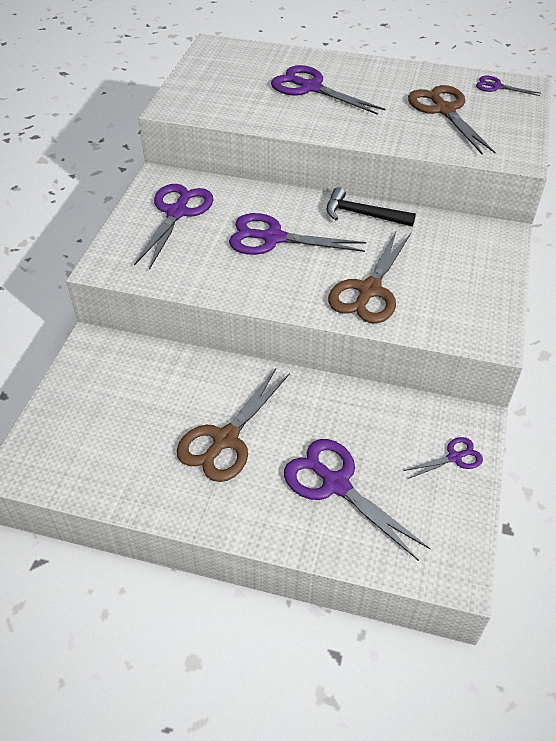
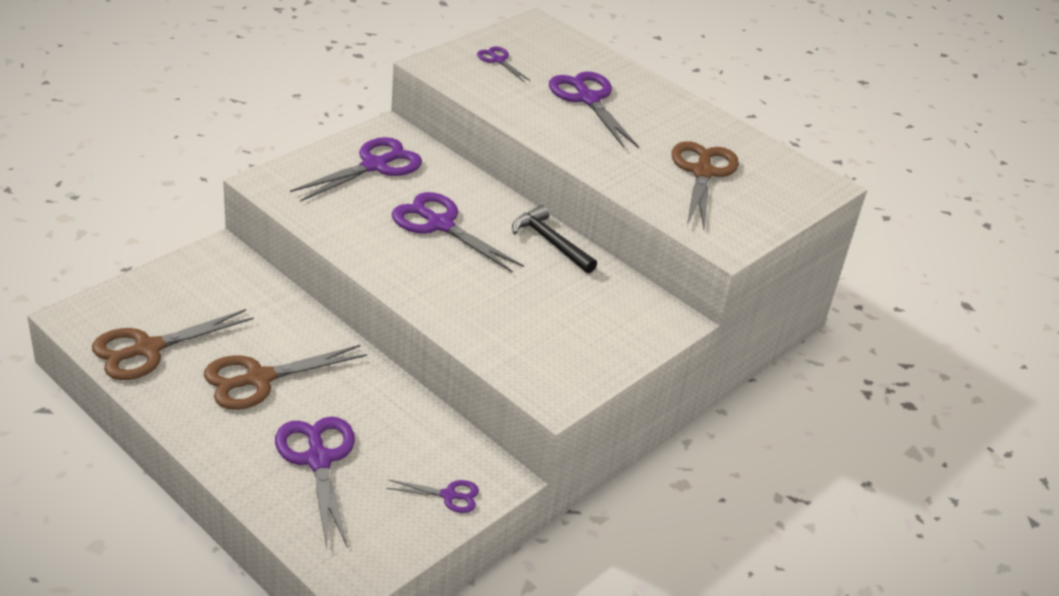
camera: 25 degrees right, 10 degrees down
(369, 290) = (482, 307): brown scissors -> brown scissors (148, 349)
(496, 86) = (790, 173): purple scissors -> purple scissors (498, 60)

